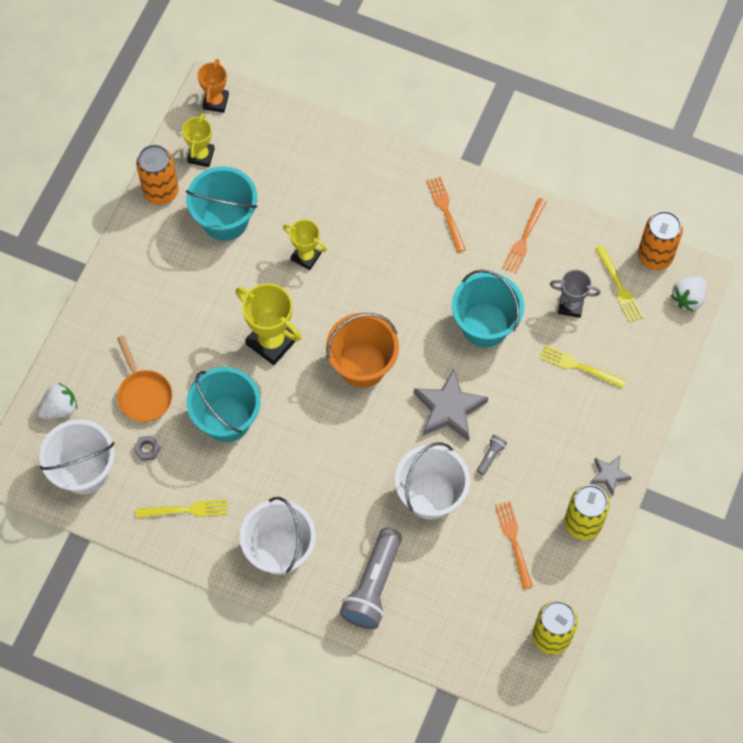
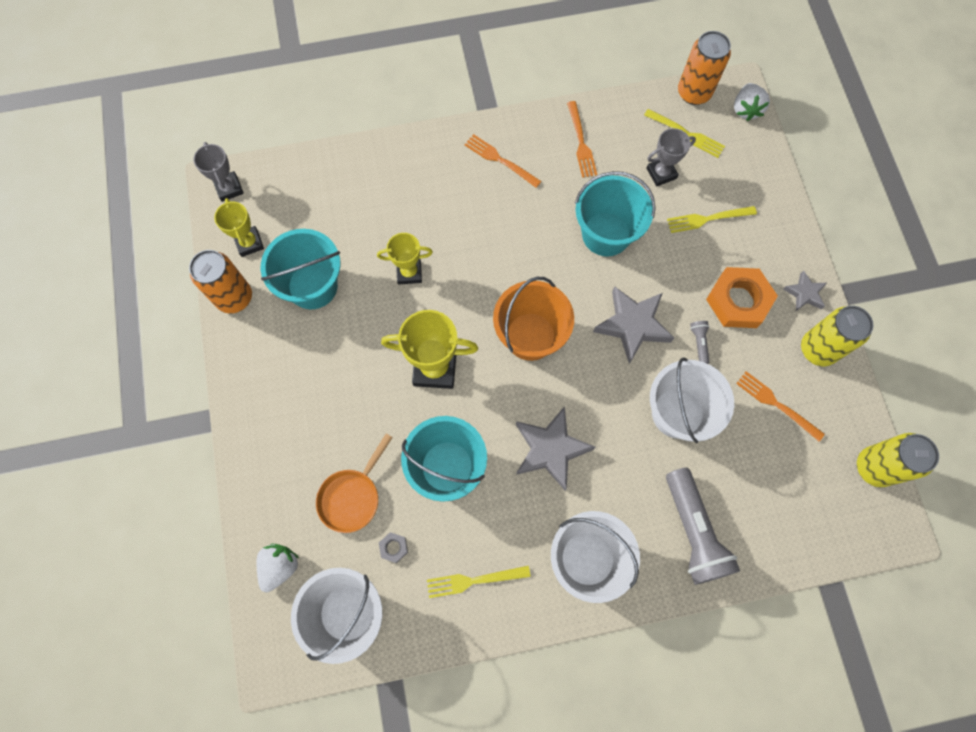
camera: 35 degrees left, 5 degrees up
(143, 394) = (352, 496): orange pan -> orange pan turned 90 degrees clockwise
(186, 510) = (473, 581): yellow fork -> yellow fork turned 150 degrees counterclockwise
(215, 101) = (229, 188): orange trophy -> grey trophy
(312, 457) = (550, 449): none -> grey star
(549, 445) = (738, 300): none -> orange nut

